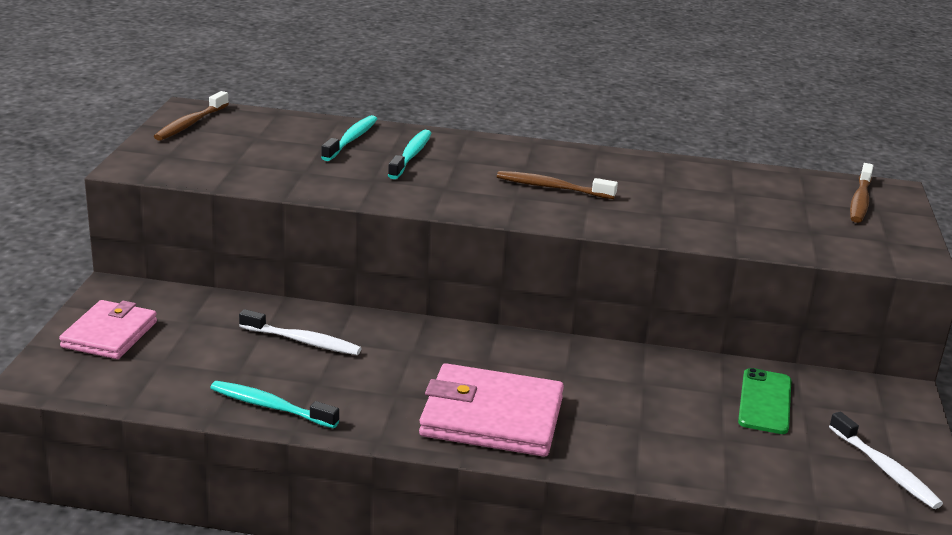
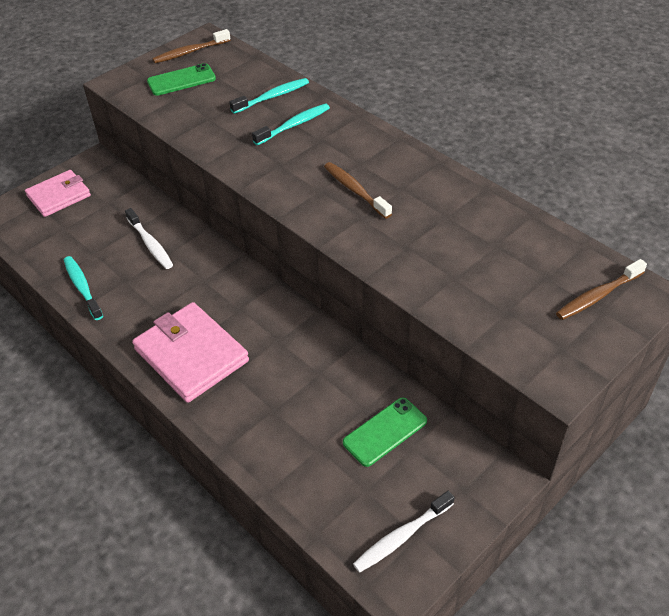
camera: 40 degrees right, 20 degrees up
(218, 148) = (181, 80): none -> green phone
(885, 469) = (401, 537): white toothbrush -> white toothbrush turned 45 degrees clockwise

